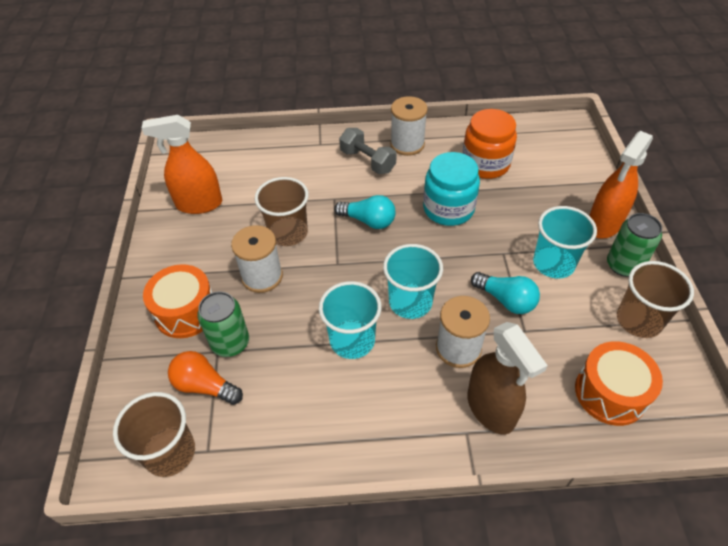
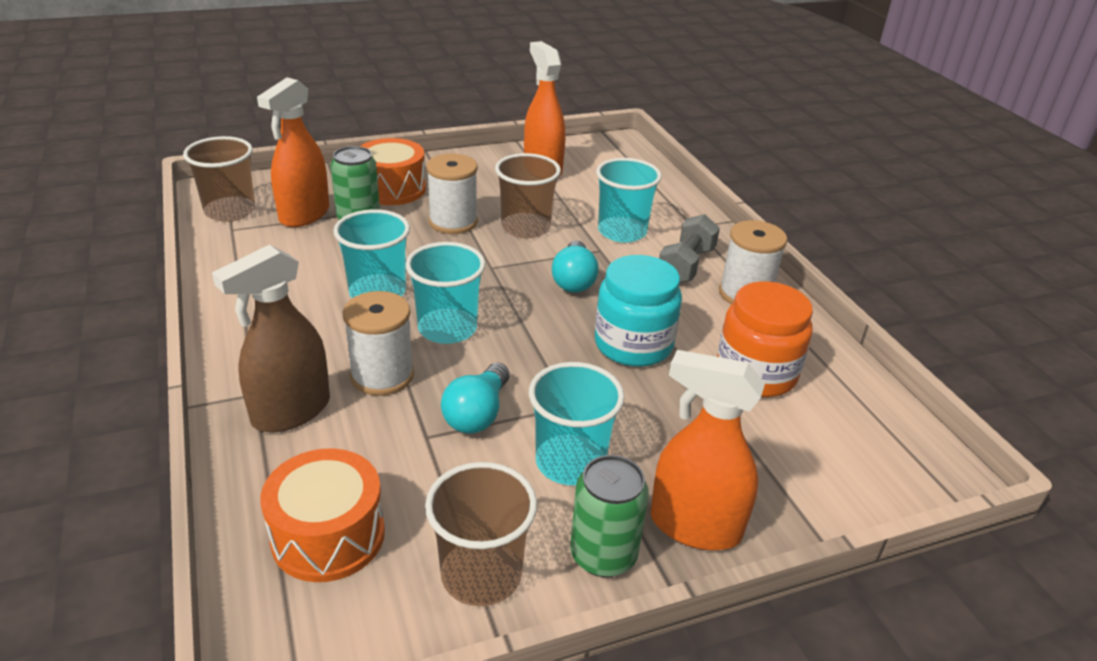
camera: 70 degrees right, 15 degrees down
(205, 386) = (304, 215): orange light bulb -> orange spray bottle
(314, 181) = (622, 232): none -> turquoise cup

